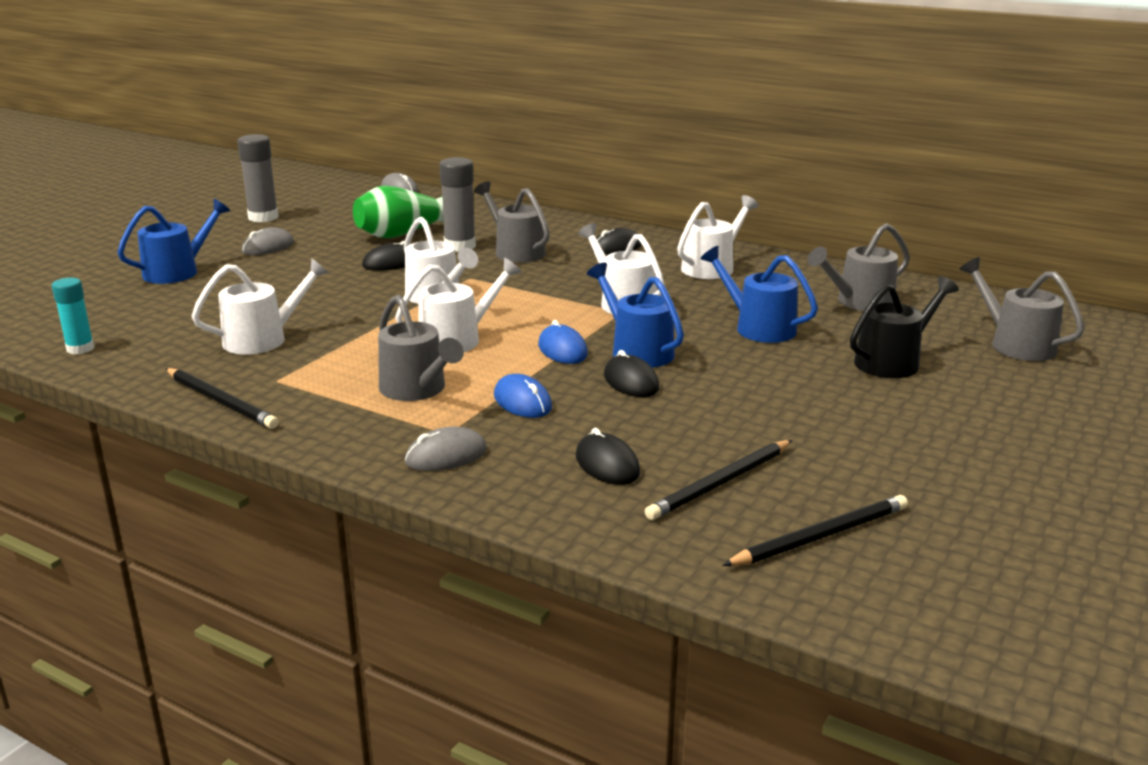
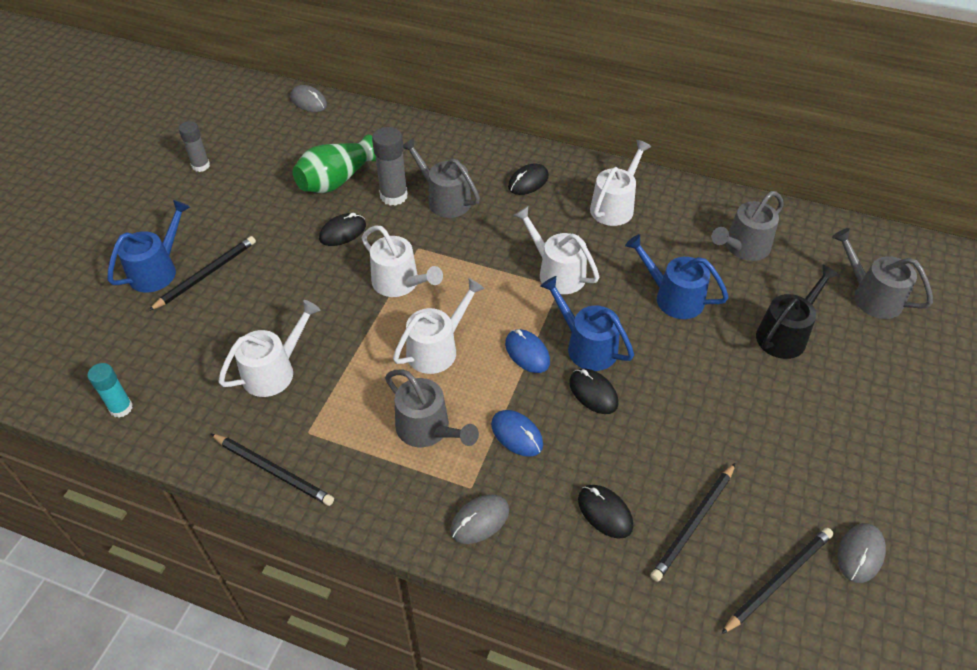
camera: 10 degrees left, 25 degrees up
(227, 277) = (206, 274): none -> black pencil
(263, 217) = (201, 166): grey glue stick -> grey glue stick, size x0.66
(268, 247) = (224, 218): grey mouse -> grey mouse (860, 554)

